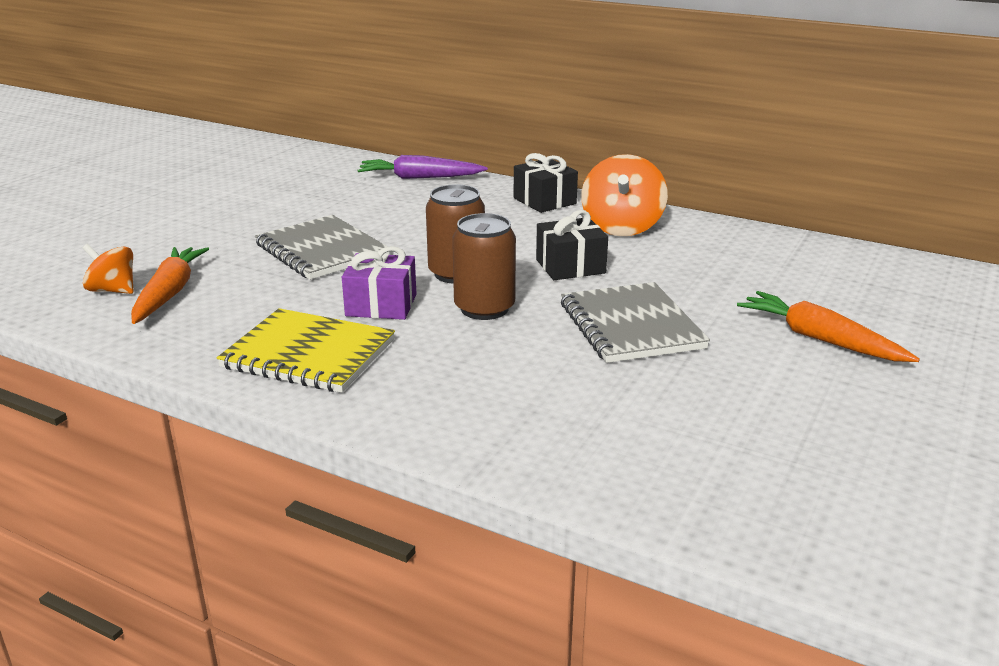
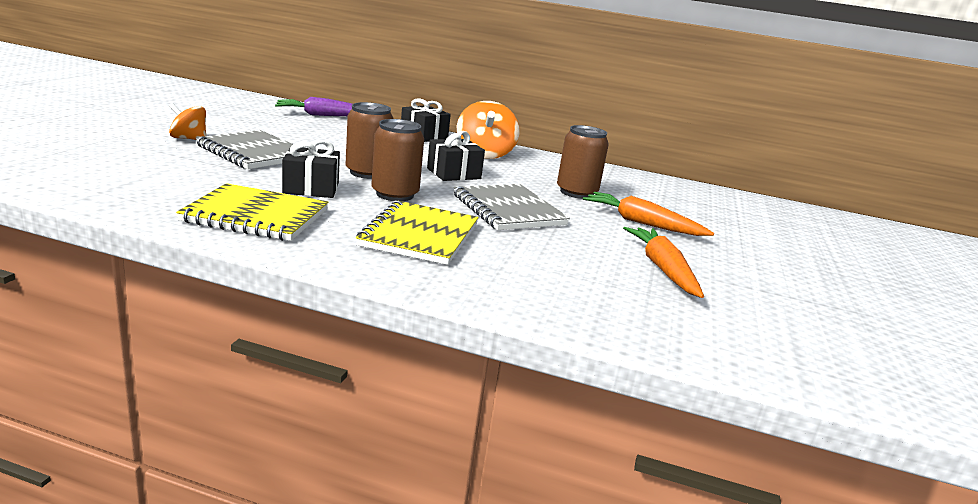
camera: 15 degrees left, 5 degrees down
(113, 290) = (69, 166): orange spinning top -> orange spinning top (189, 139)
(169, 293) = (123, 171): orange carrot -> orange carrot (662, 269)
(381, 305) = (311, 188): purple gift -> black gift
(502, 376) = (420, 235): none -> yellow notebook
(737, 288) = (576, 192): none -> brown can

